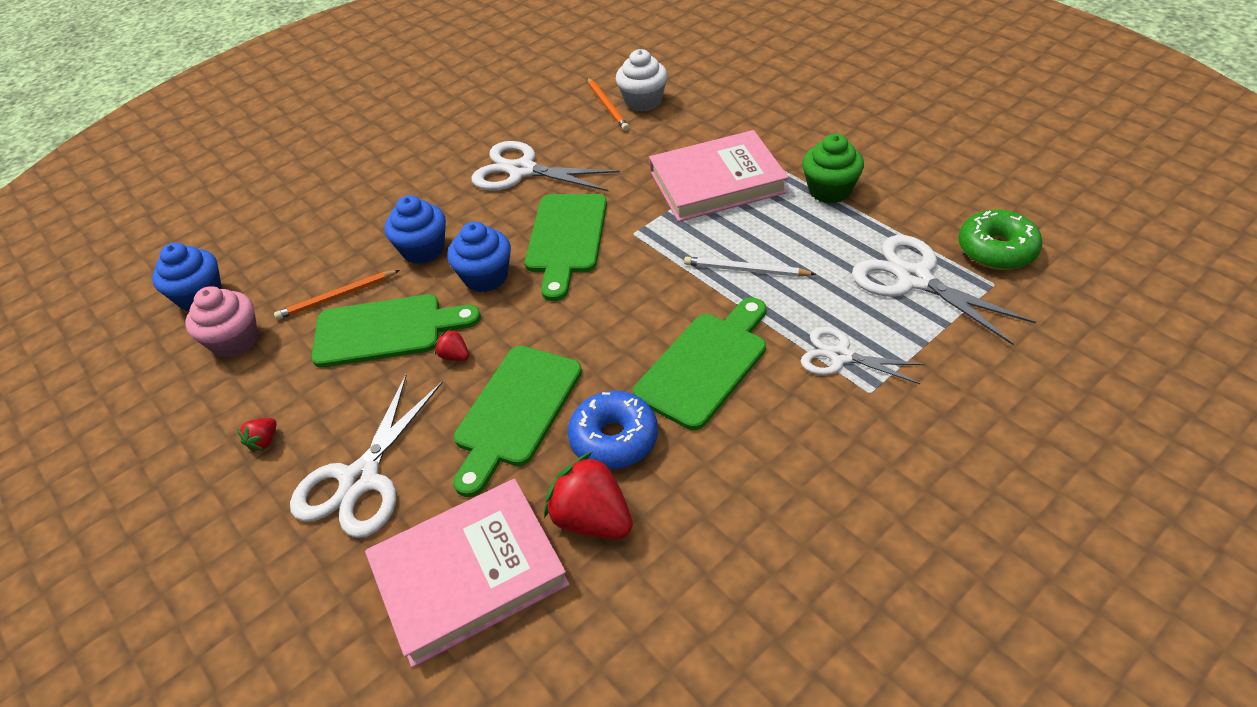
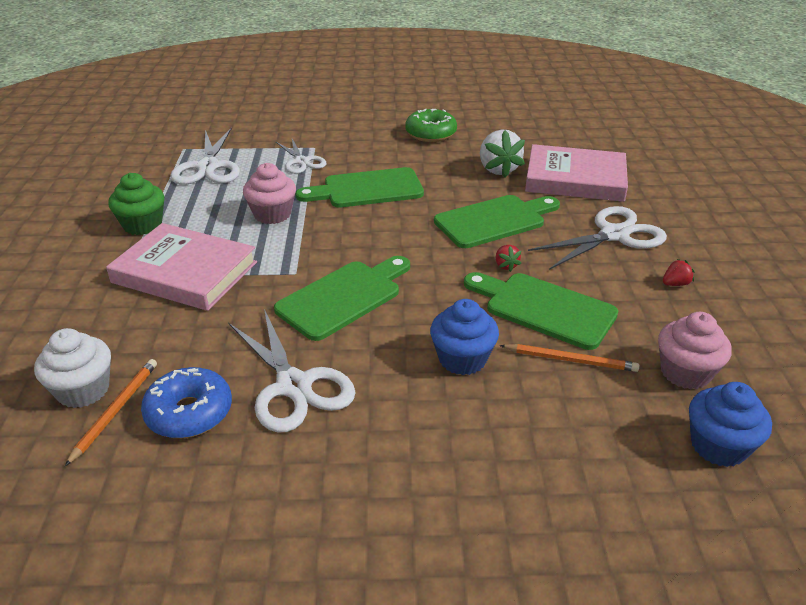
camera: 145 degrees left, 10 degrees down
(486, 277) = (434, 304): blue cupcake -> none
(592, 519) = (498, 169): red strawberry -> white strawberry
(614, 439) = (454, 187): blue donut -> blue donut (189, 413)
(745, 270) = (272, 214): white pencil -> pink cupcake
(996, 250) = (149, 157): green donut -> green donut (430, 134)

